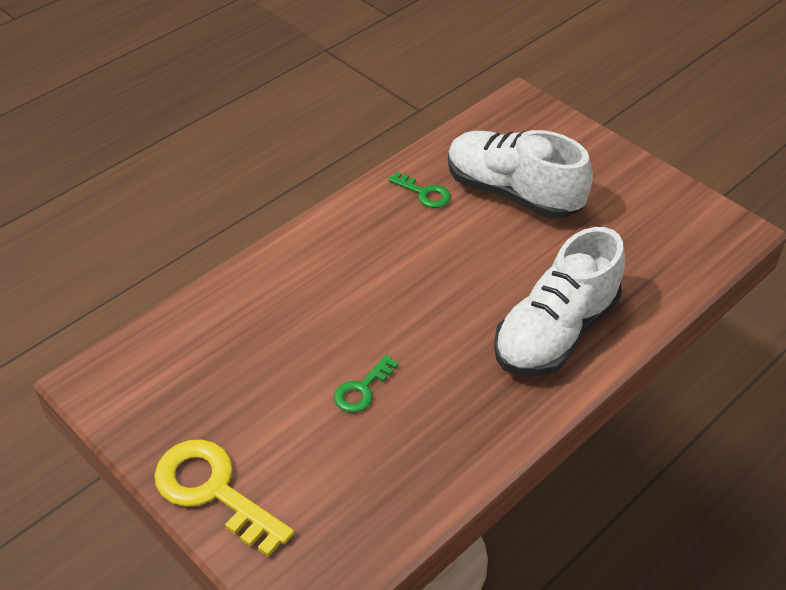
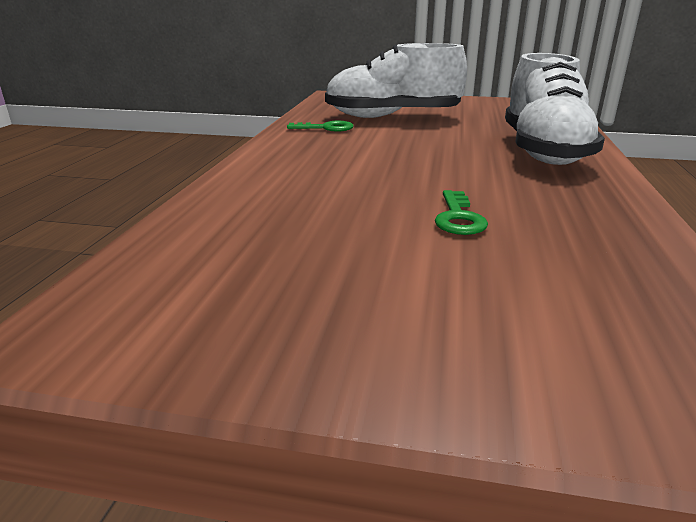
camera: 35 degrees left, 20 degrees down
(213, 490) = (432, 365): yellow key -> none

